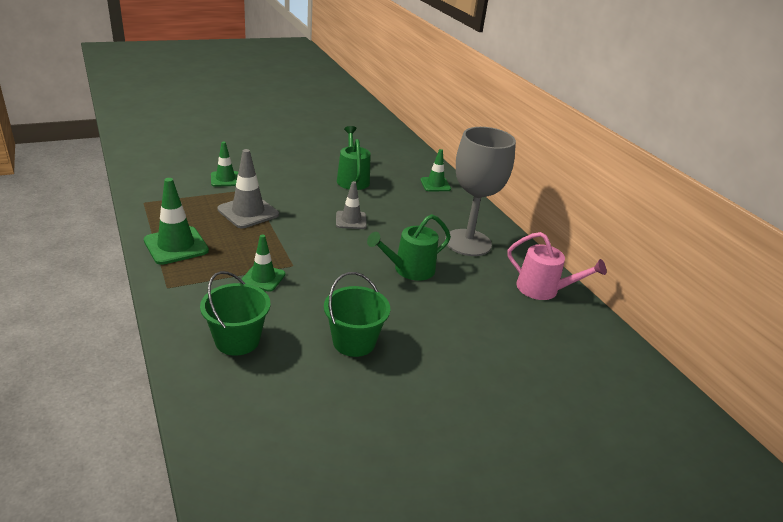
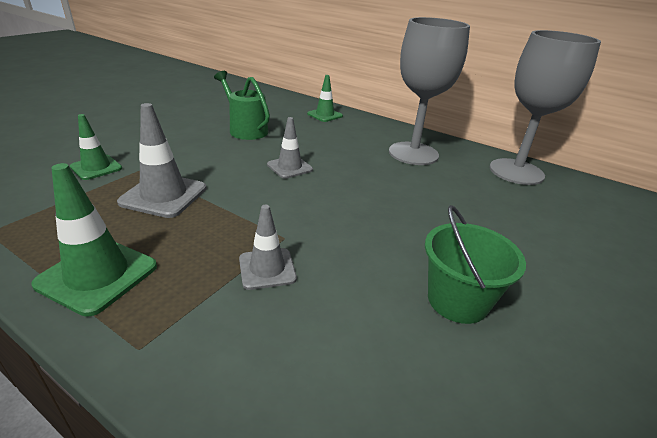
camera: 30 degrees left, 0 degrees up
(237, 340) = (330, 380): green bucket -> none
(263, 278) = (267, 269): green traffic cone -> grey traffic cone
(409, 269) = (402, 195): green watering can -> none
(542, 289) = (516, 172): pink watering can -> grey goblet

